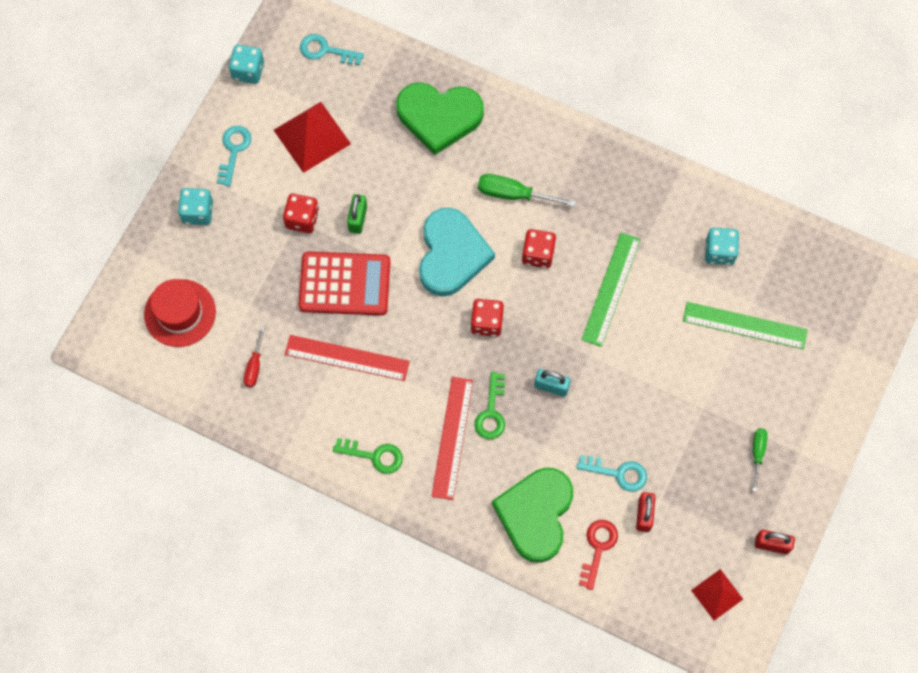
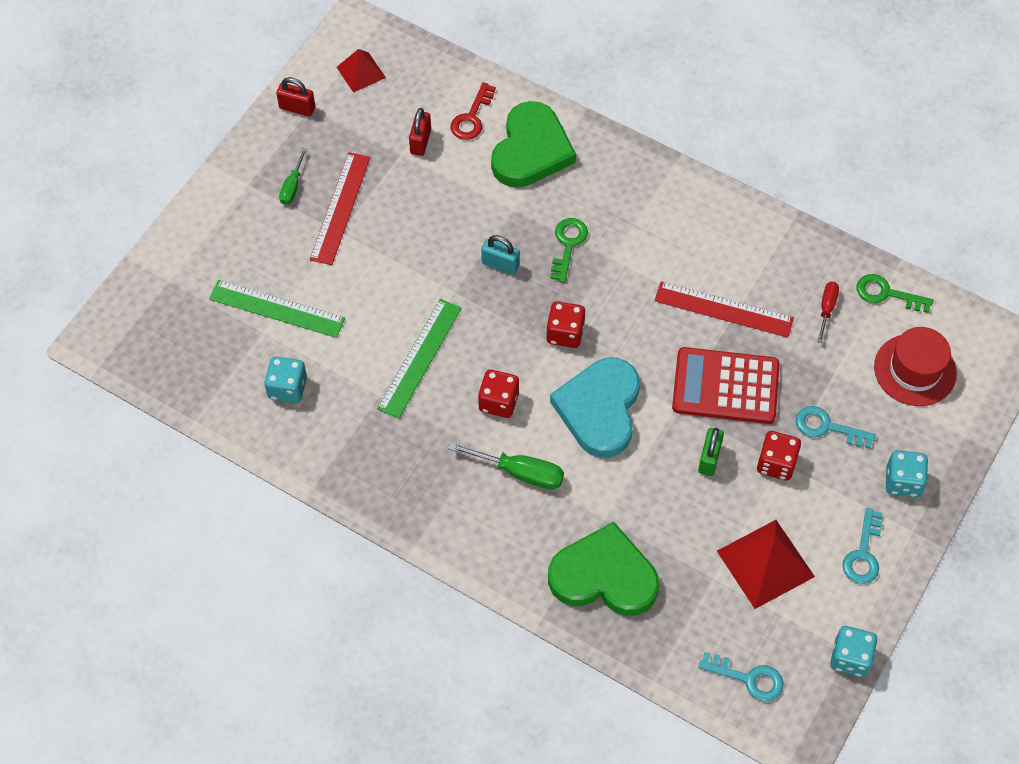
camera: 175 degrees left, 10 degrees down
(374, 456) = (695, 214): green key -> green key (886, 294)
(452, 438) = (611, 224): red ruler -> red ruler (340, 208)
(618, 473) = (441, 179): turquoise key -> turquoise key (827, 427)

